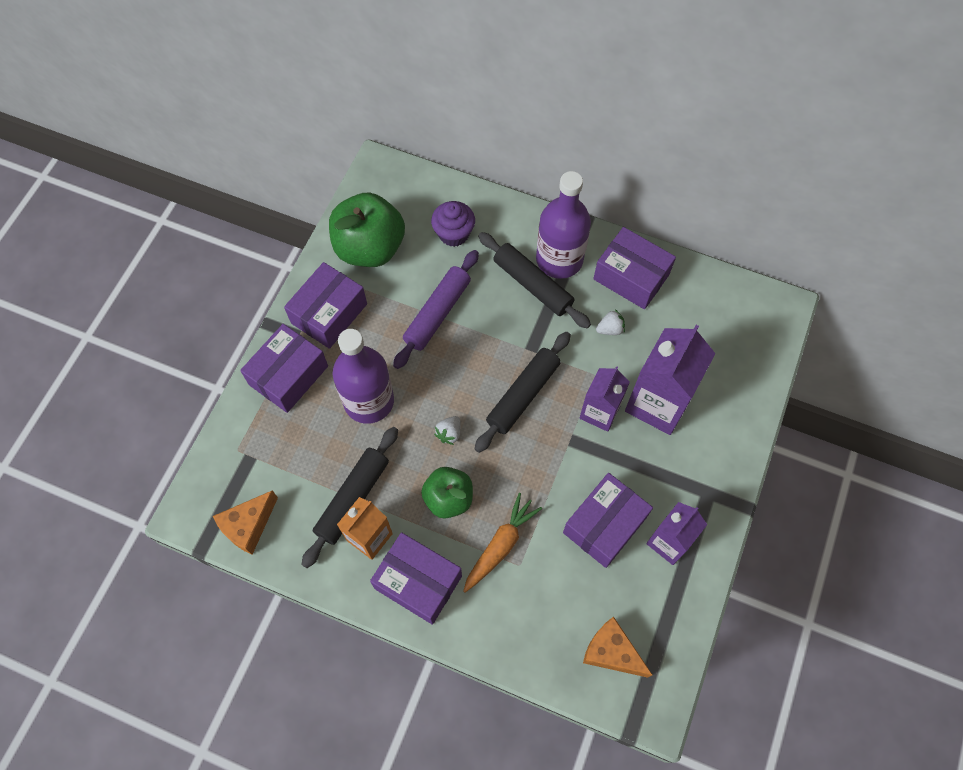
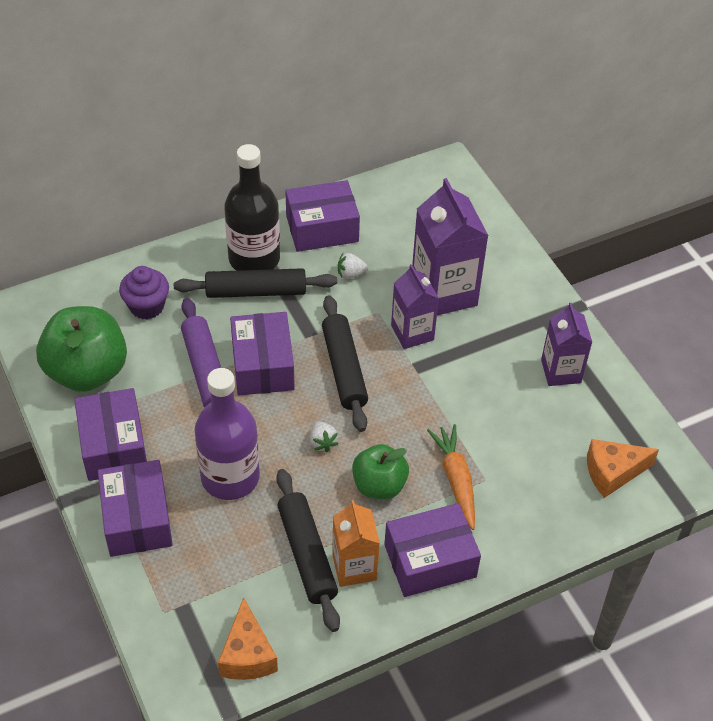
camera: 50 degrees left, 15 degrees down
(559, 259) = (254, 259): purple bottle -> black bottle
(604, 525) = (507, 400): purple box -> purple box (263, 365)
(610, 329) = (350, 274): white strawberry -> white strawberry turned 120 degrees counterclockwise

